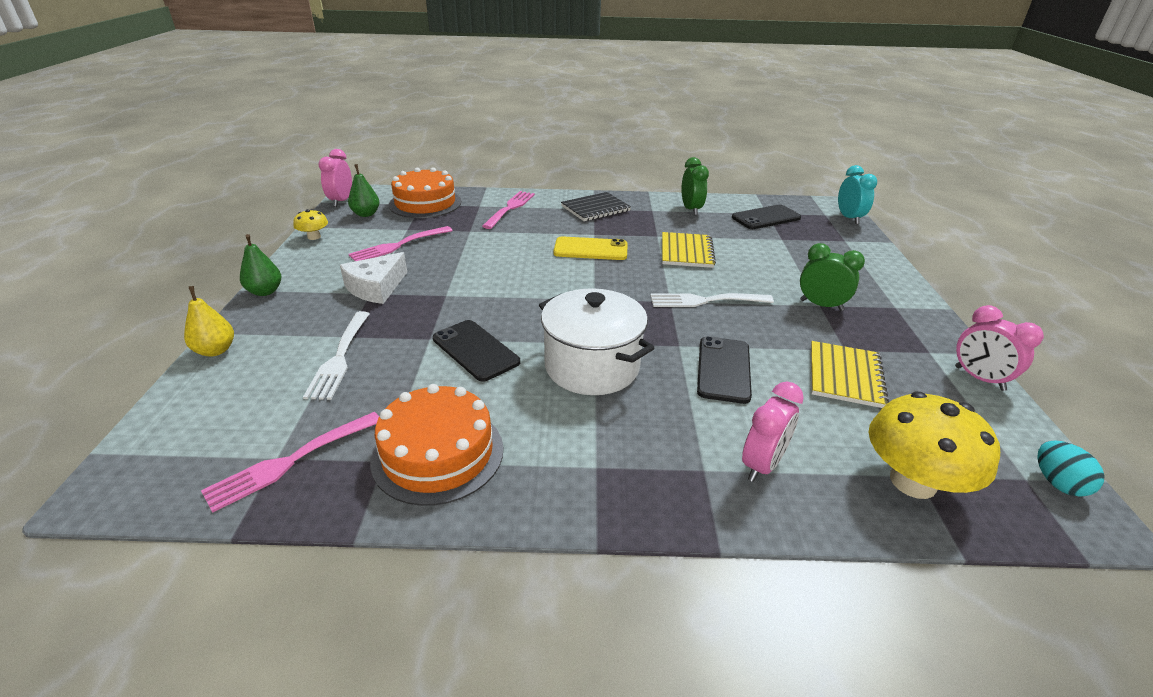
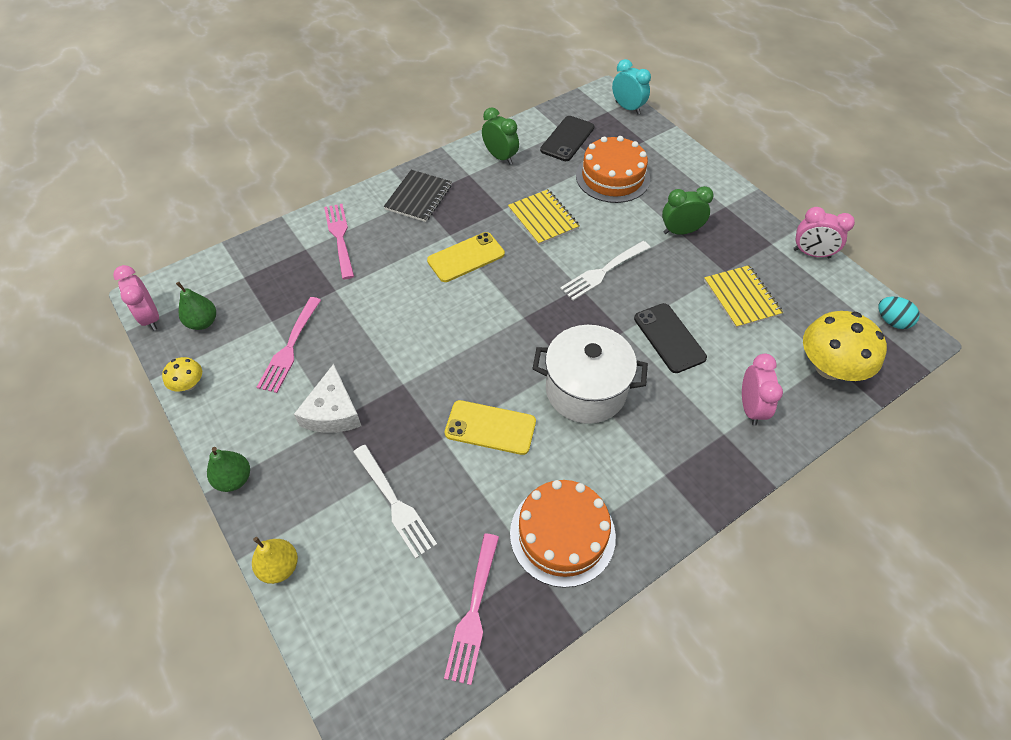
camera: 35 degrees left, 20 degrees up
(425, 203) = (246, 273): orange cake -> orange cake (612, 177)
(475, 350) = (490, 427): black phone -> yellow phone

